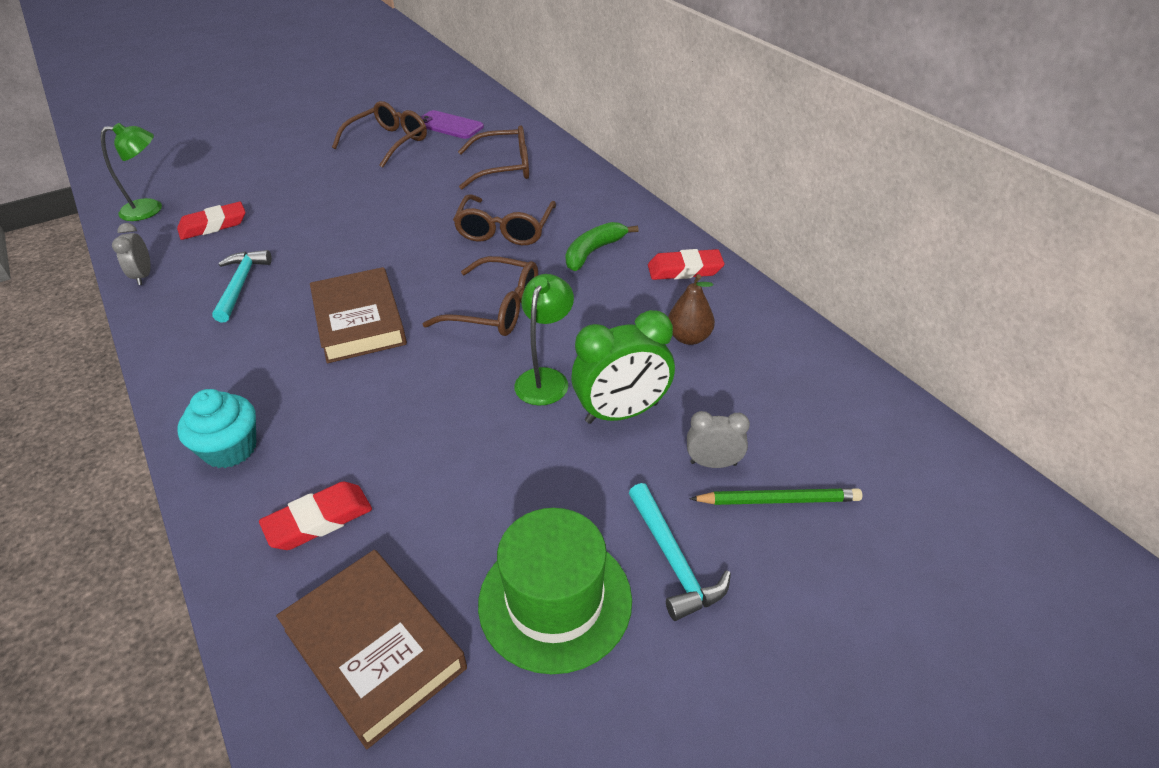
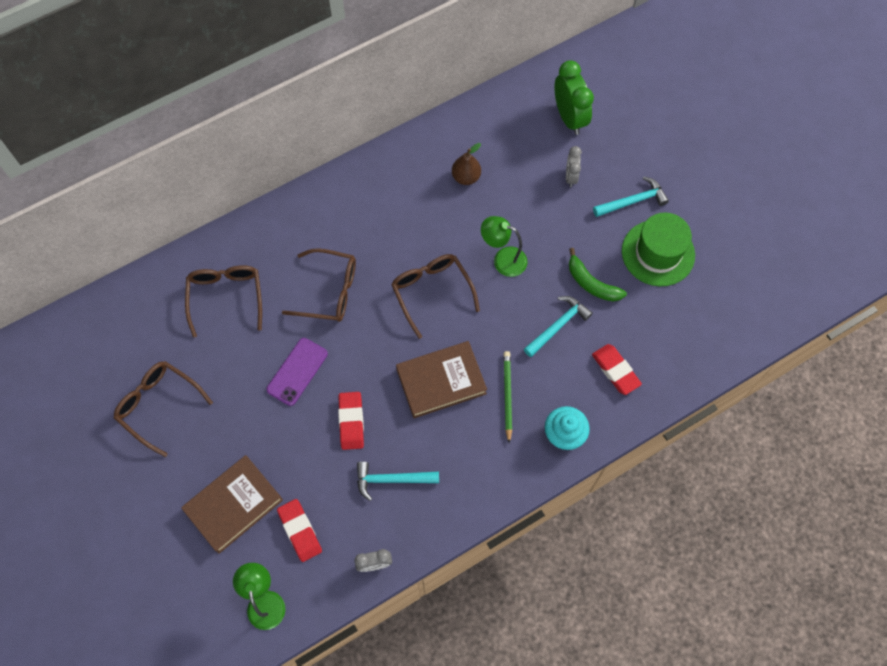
camera: 90 degrees left, 25 degrees up
(374, 649) = (687, 329): brown book -> brown book (234, 505)
(420, 443) = (558, 326): none -> turquoise hammer
(449, 125) = (130, 353): purple phone -> purple phone (297, 371)
(496, 309) = (431, 292): brown glasses -> brown glasses turned 45 degrees counterclockwise
(593, 252) = (365, 229): green banana -> green banana (591, 283)
(622, 413) = (533, 218): green clock -> green clock (569, 117)
(685, 270) = (392, 172): red eraser -> red eraser (351, 422)
(778, 500) = (595, 151): green pencil -> green pencil (507, 395)

